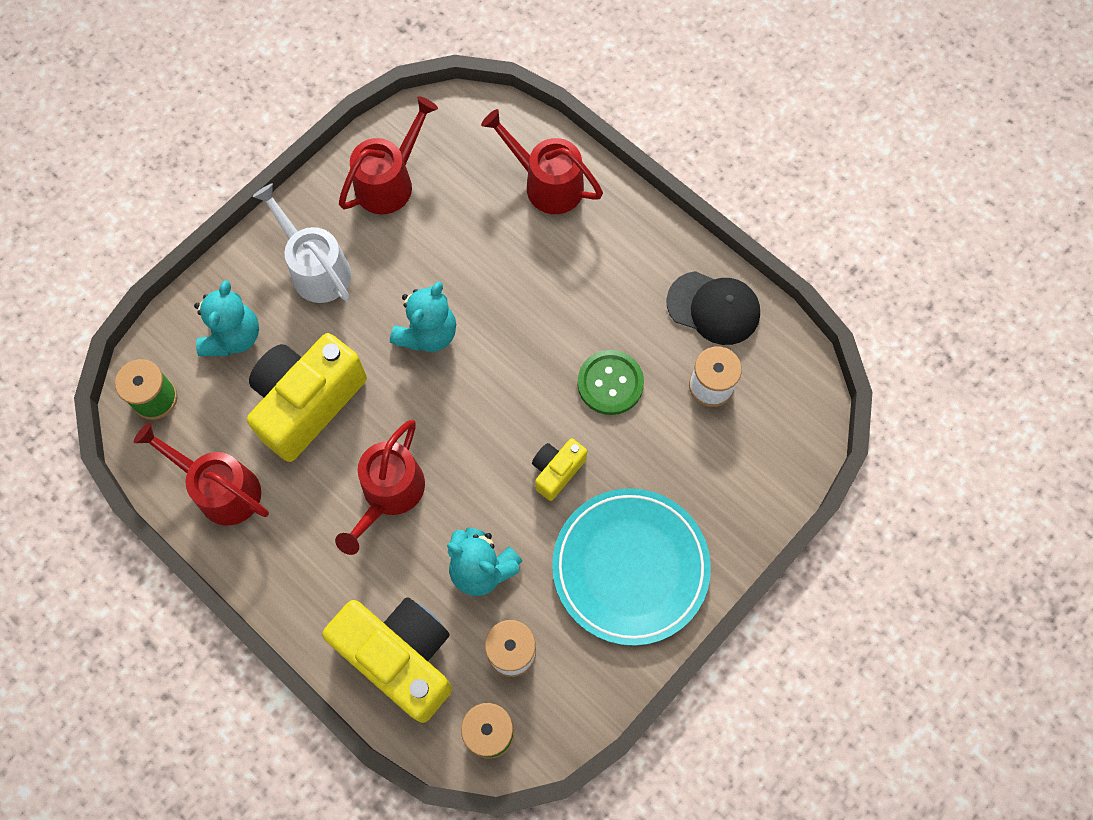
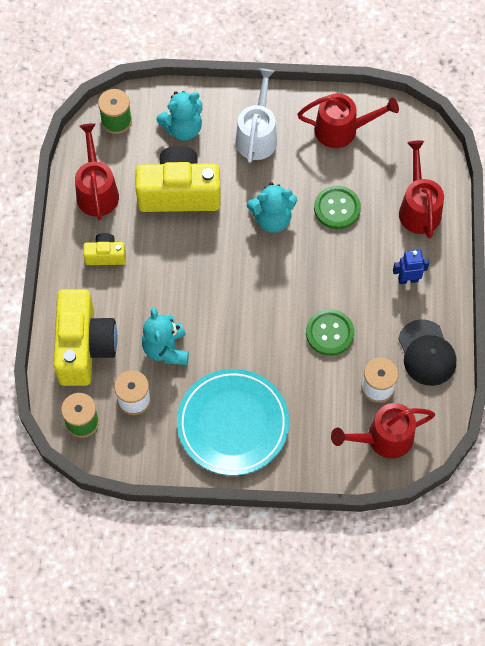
camera: 50 degrees right, 5 degrees down
(389, 494) = (165, 272): red watering can -> red watering can (383, 439)
(474, 260) = (337, 208): none -> green button
(557, 471) = (253, 345): yellow camera -> yellow camera (105, 255)
(617, 258) = (408, 279): none -> blue robot

